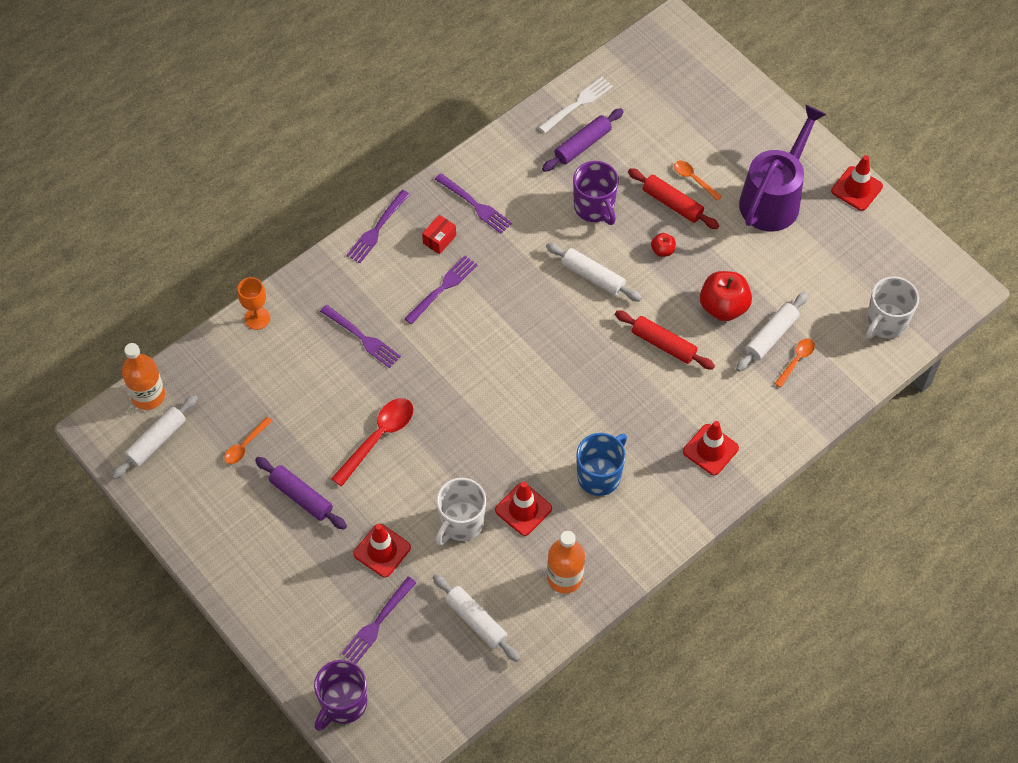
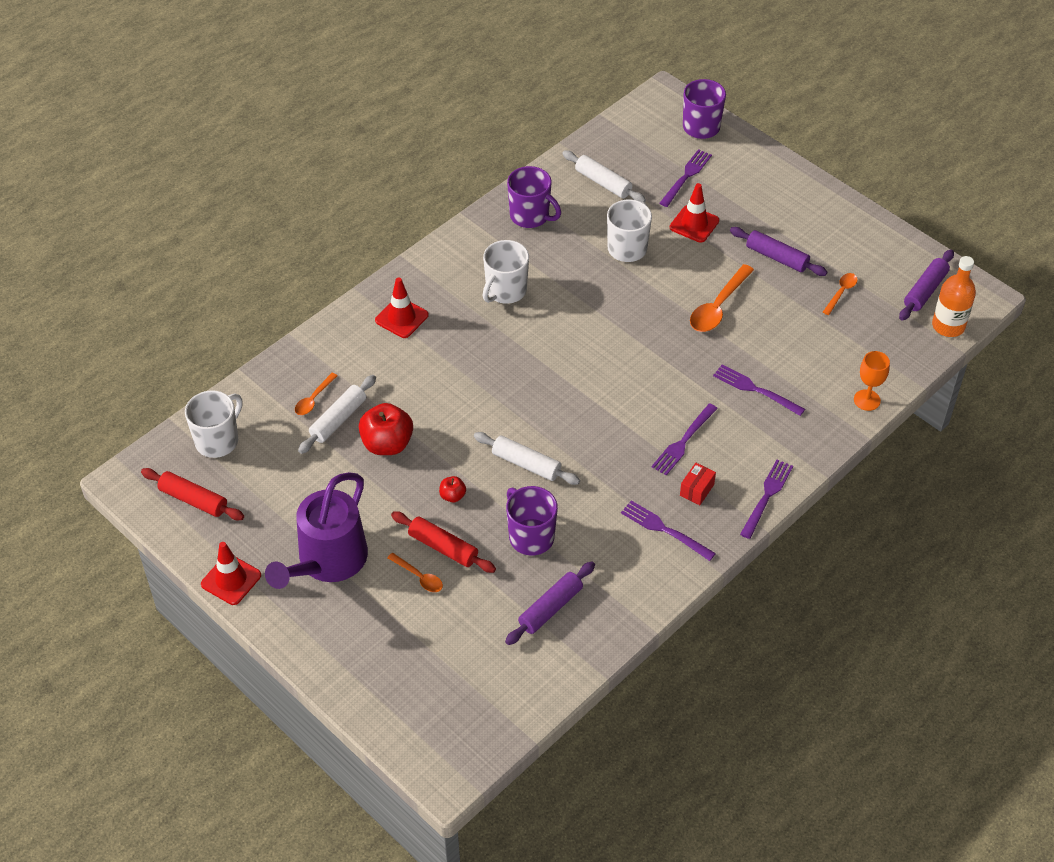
camera: 175 degrees right, 10 degrees down
(157, 441) = (925, 290): white rolling pin -> purple rolling pin
(378, 437) = (718, 307): red spoon -> orange spoon
(523, 509) = (573, 261): red traffic cone -> none
(565, 577) = (530, 216): orange bottle -> purple mug
(577, 104) = (561, 659): white fork -> none
(599, 475) = (505, 291): blue mug -> white mug
(663, 344) = (449, 405): red rolling pin -> red rolling pin (193, 500)

